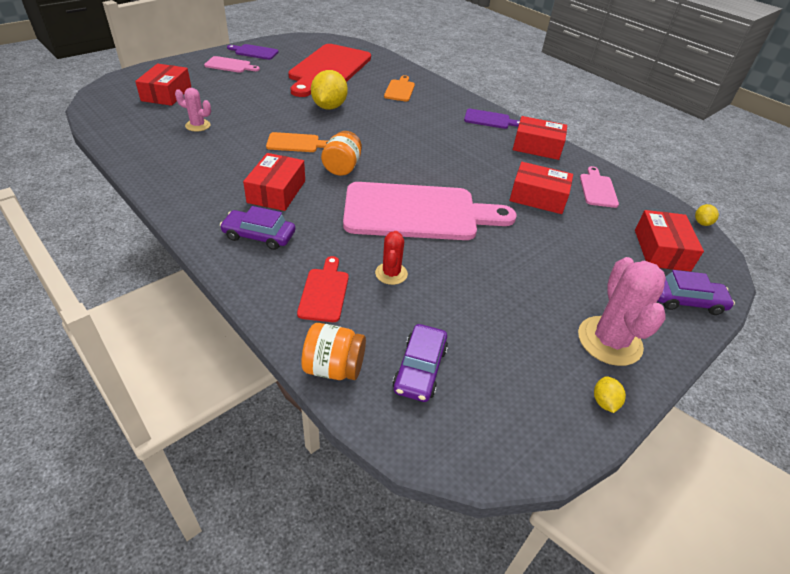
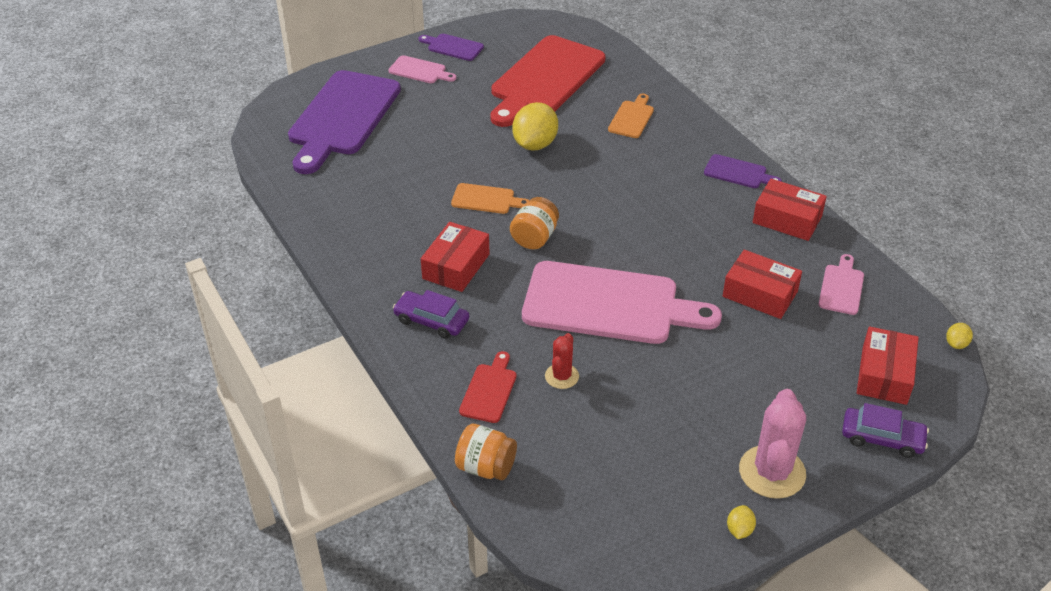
camera: 15 degrees right, 0 degrees up
(166, 94) = (342, 117): red box -> purple cutting board
(198, 125) = (376, 168): pink cactus -> none
(420, 369) = (567, 477): purple car -> none

